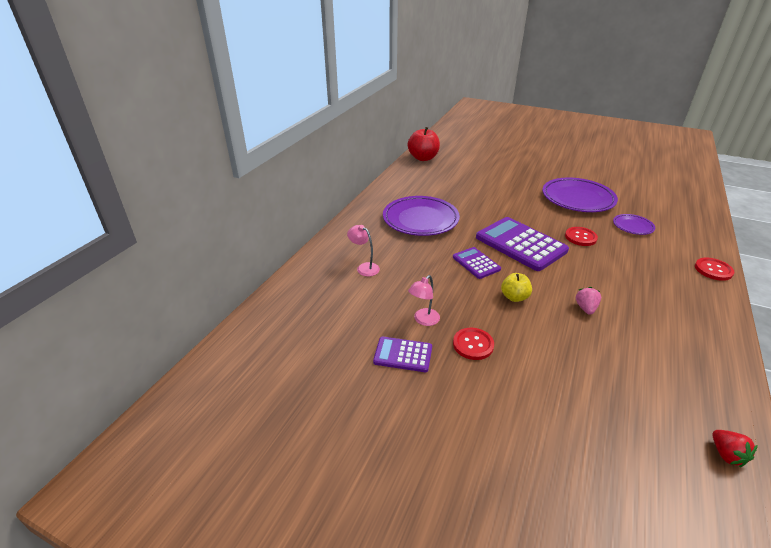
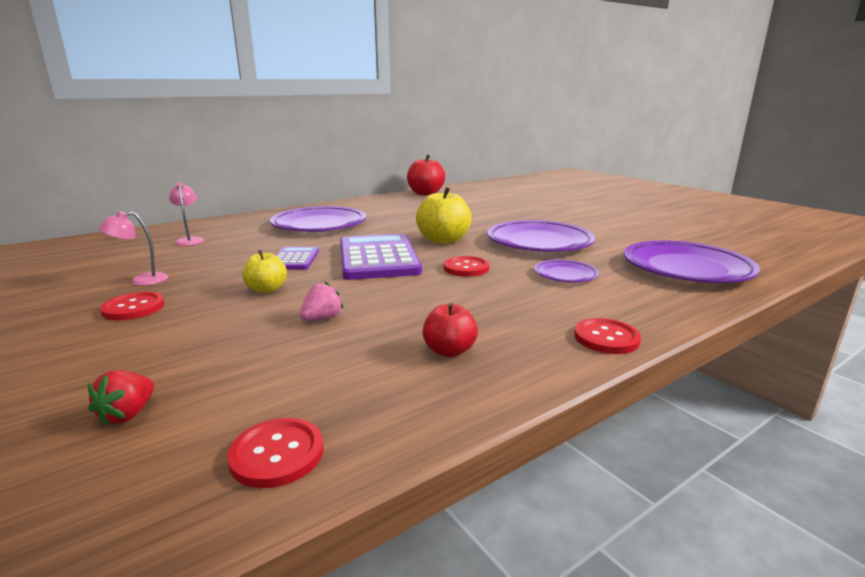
camera: 30 degrees right, 15 degrees down
(403, 355) = (62, 295): purple calculator -> none
(526, 213) = (443, 240): none -> yellow apple
(672, 202) = (686, 268): none -> purple plate
(673, 306) = (449, 351): none -> red apple
(713, 394) = (277, 454): none -> red button
(726, 455) = (111, 530): red strawberry -> red strawberry (128, 414)

